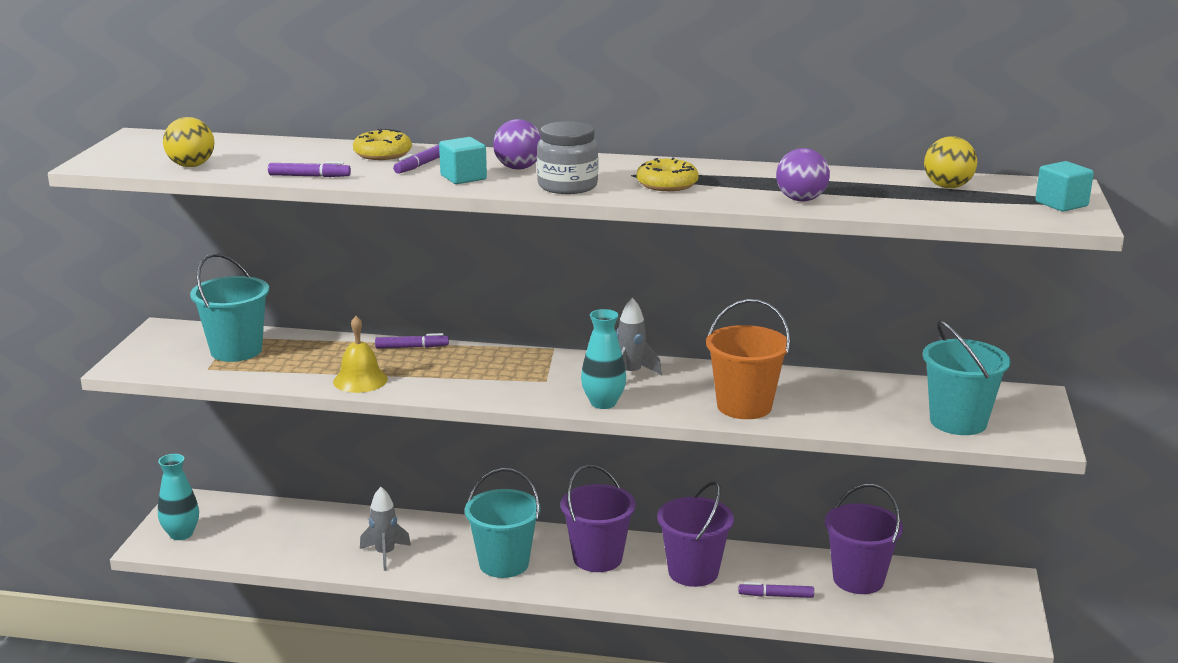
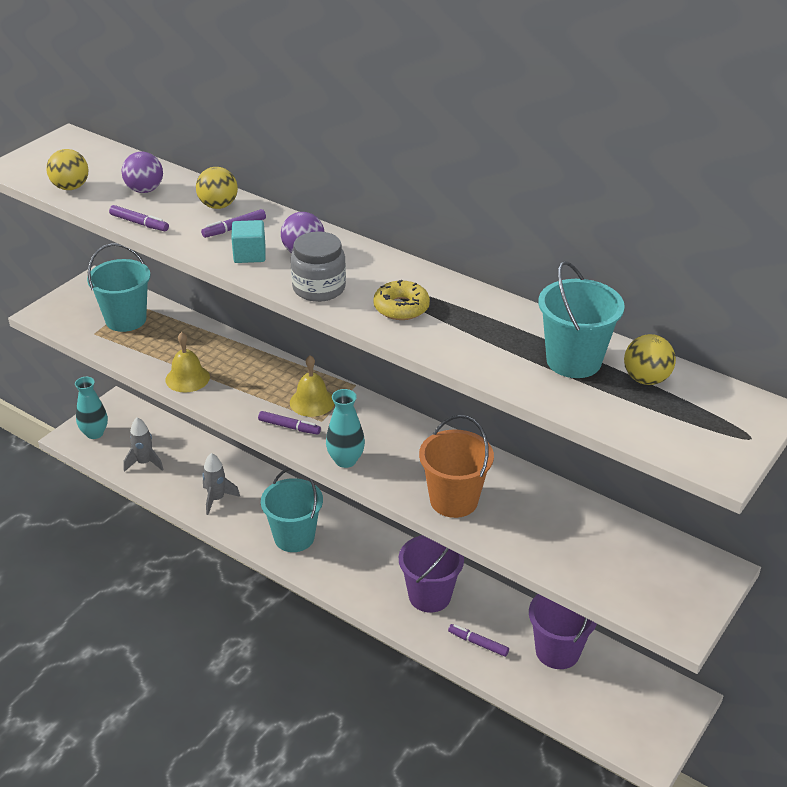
camera: 25 degrees right, 15 degrees up
(382, 154) = (218, 205): yellow donut -> yellow ball
(412, 347) = (250, 352): purple marker -> purple marker (289, 427)
(520, 369) = (312, 402): none -> yellow bell
(597, 558) = (366, 556): purple bucket -> none
(631, 374) = (392, 434): grey rocket -> grey rocket (144, 463)
(801, 200) = (493, 361): purple ball -> purple ball (144, 190)
(958, 422) = (622, 579): turquoise bucket -> turquoise bucket (573, 361)
(1061, 204) = (729, 436): turquoise cube -> none

